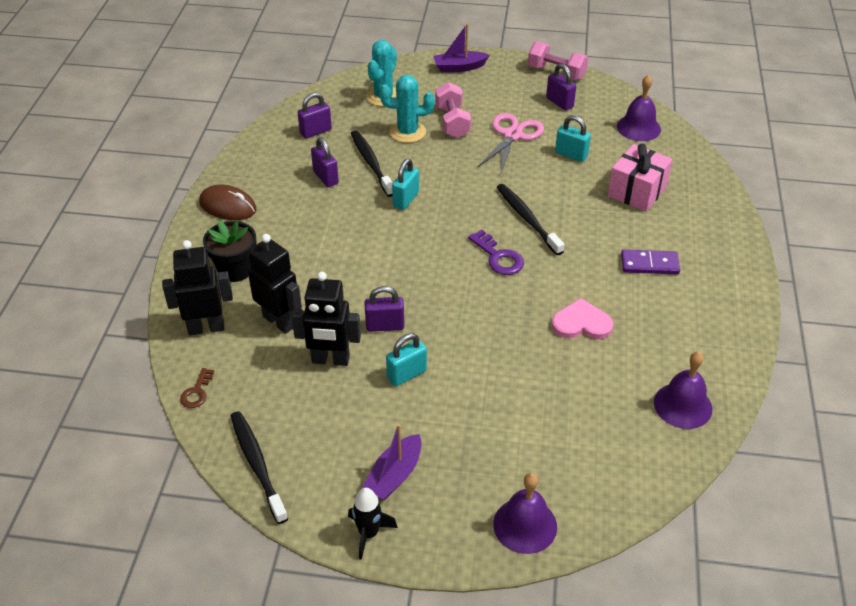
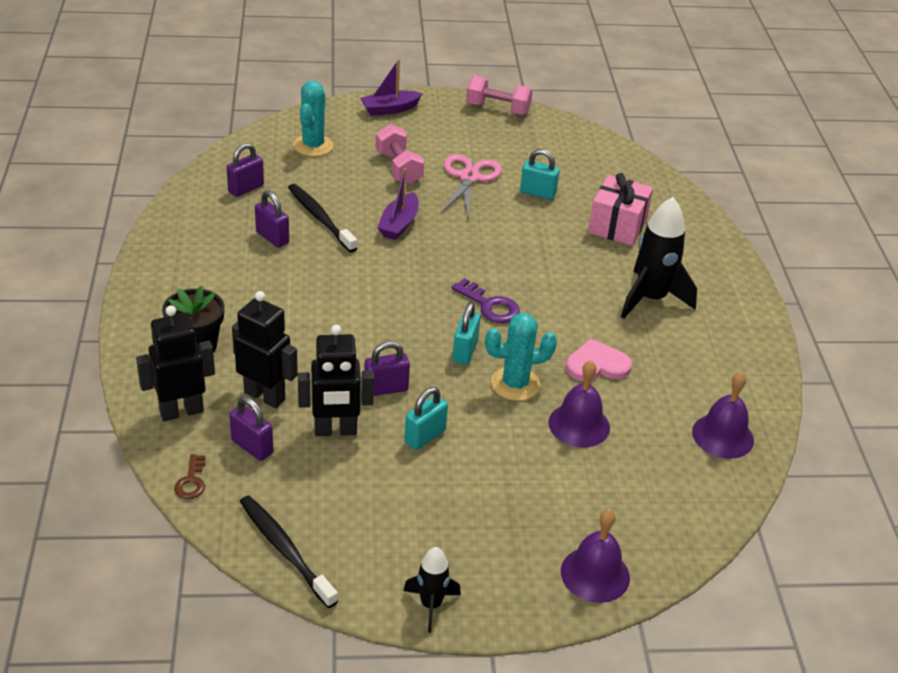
camera: 15 degrees left, 5 degrees down
(228, 206) = (167, 277): brown mouse -> none
(394, 475) = (441, 542): purple boat -> purple boat (399, 224)
(406, 199) = (370, 254): turquoise padlock -> turquoise padlock (465, 351)
(407, 132) = (351, 182): turquoise cactus -> turquoise cactus (515, 384)
(527, 219) = (509, 263): black toothbrush -> none
(559, 103) = (510, 140): purple padlock -> purple padlock (252, 447)
(638, 127) = (601, 160): purple bell -> purple bell (579, 425)
(649, 264) = (650, 299): purple domino -> black rocket

